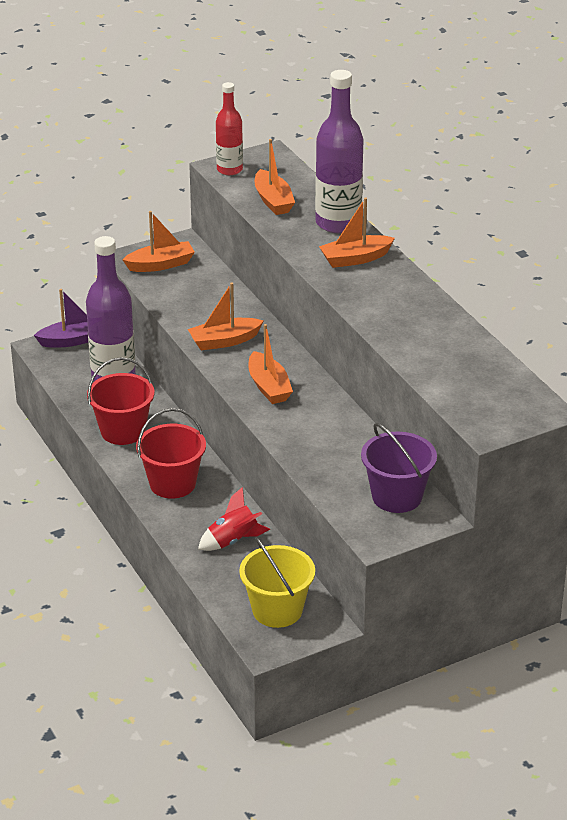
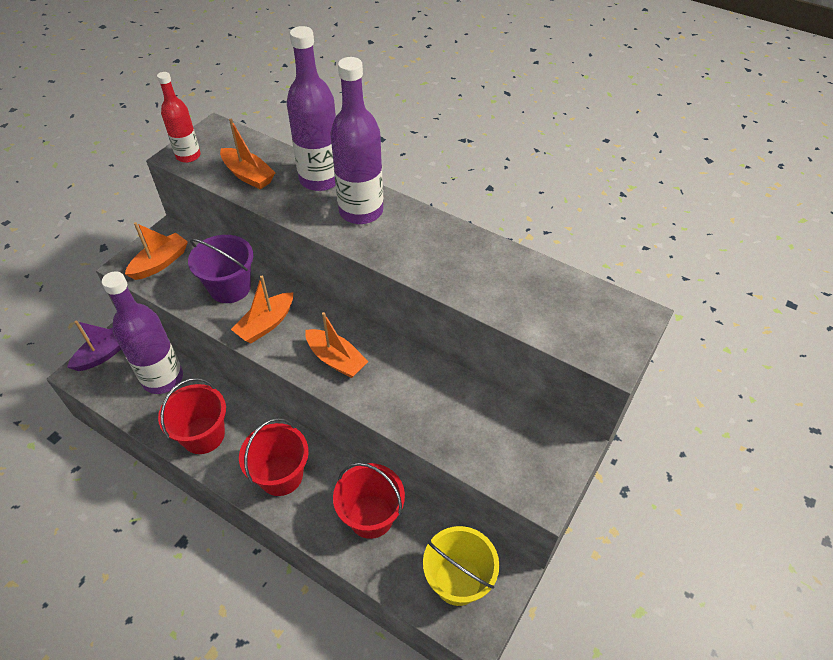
camera: 30 degrees left, 15 degrees up
(233, 540) = (371, 516): red rocket -> red bucket
(355, 259) = (361, 211): orange boat -> purple bottle
(397, 497) = (525, 437): purple bucket -> purple bucket (230, 287)

